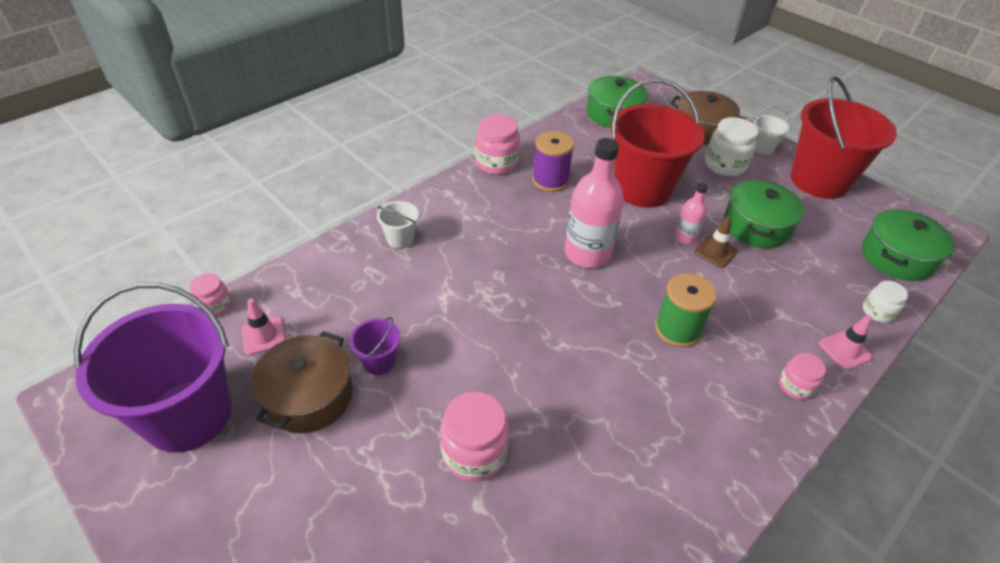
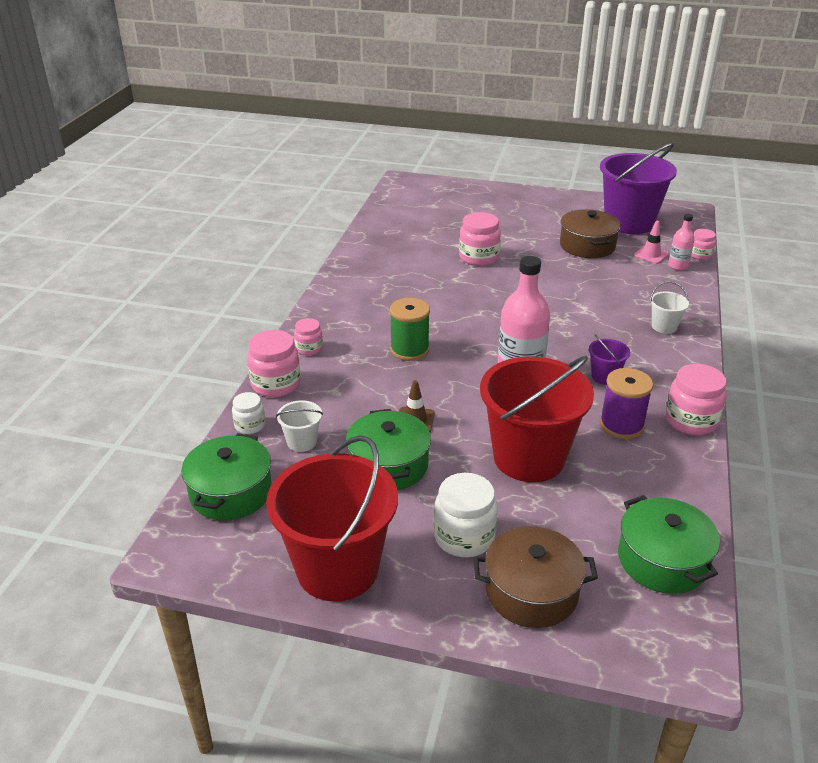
camera: 150 degrees right, 10 degrees down
(379, 362) = (574, 268): purple bucket -> purple bucket (605, 377)
(685, 237) = (450, 423): pink bottle -> pink bottle (678, 266)
(762, 148) = (433, 596): white bucket -> white bucket (302, 442)
(845, 350) = (276, 384): pink traffic cone -> pink jar

